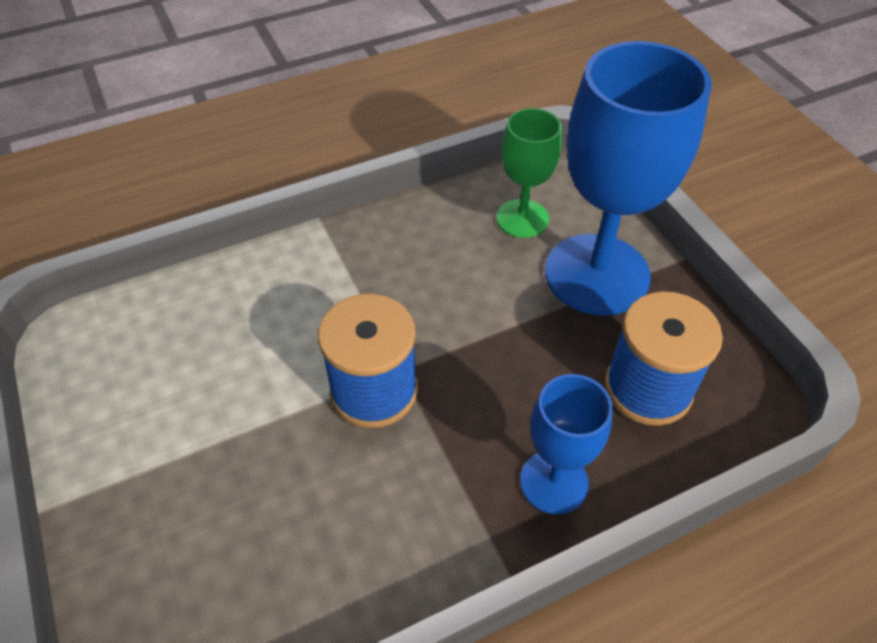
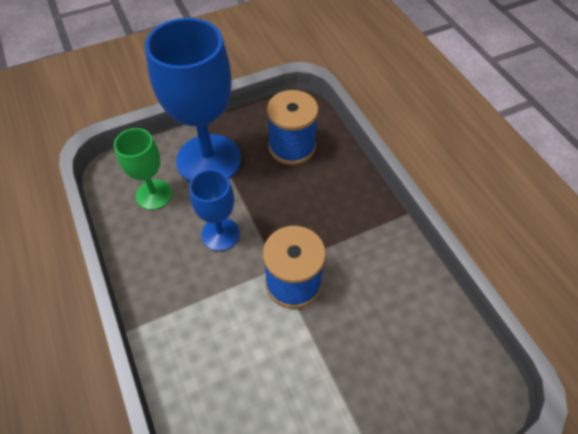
camera: 90 degrees left, 5 degrees up
(554, 482) = (350, 193): blue goblet -> blue goblet (220, 234)

